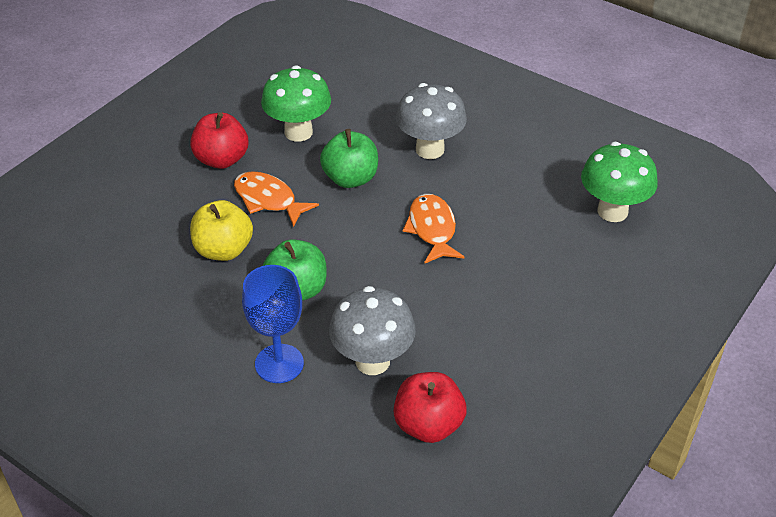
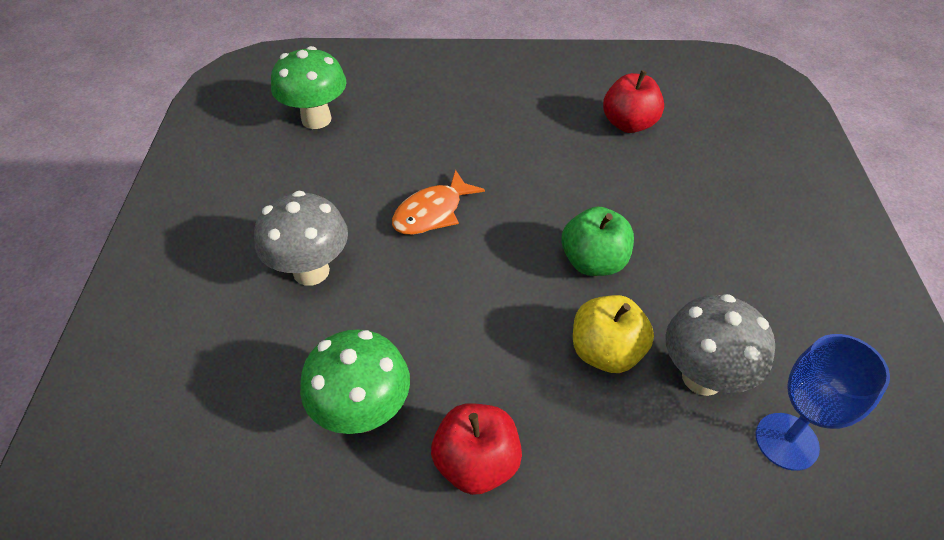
camera: 125 degrees left, 5 degrees up
(268, 200) = (502, 363): orange fish -> none
(279, 363) = (675, 226): blue goblet -> blue goblet (786, 441)
(350, 178) = (409, 311): green apple -> none
(372, 361) = (611, 176): grey mushroom -> grey mushroom (702, 377)

